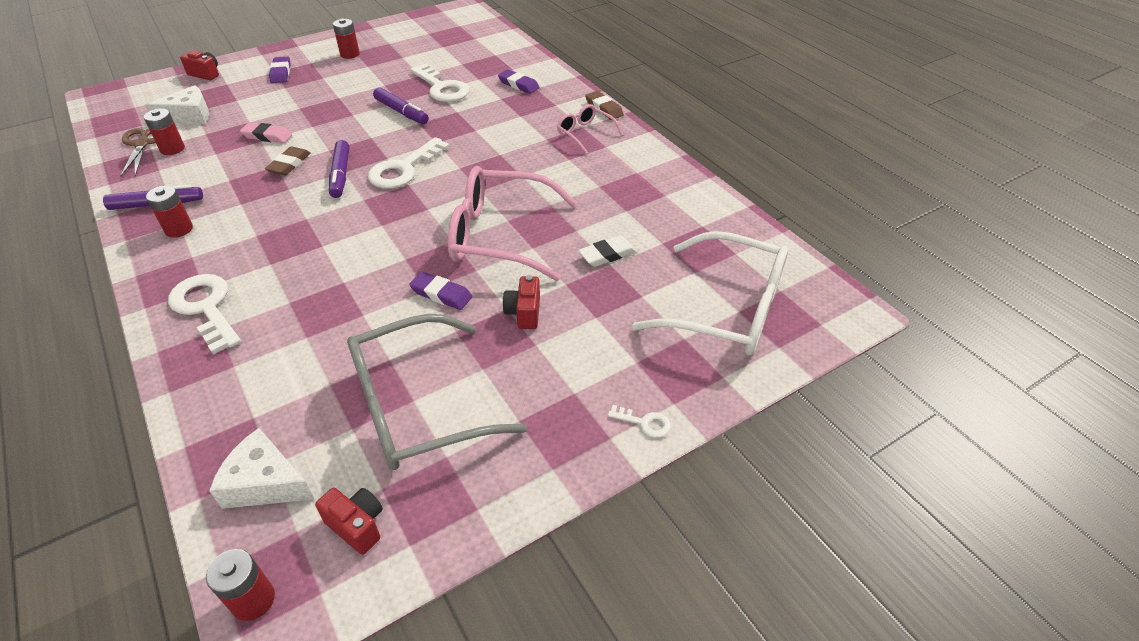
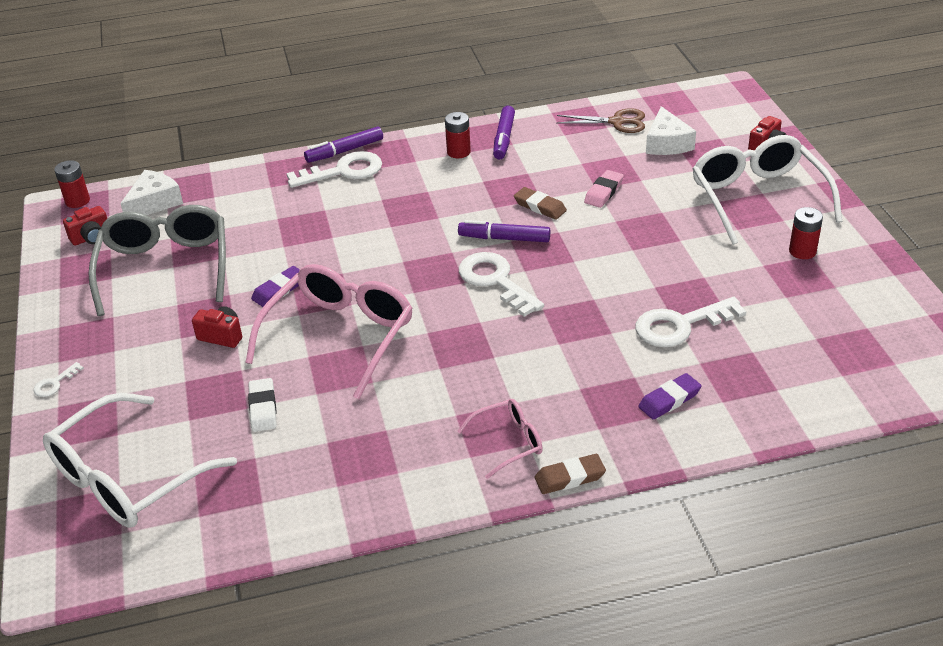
camera: 110 degrees right, 5 degrees down
(172, 149) = (600, 139): red battery -> none
(281, 73) = (757, 198): purple eraser -> white glasses
(401, 112) = (625, 286): purple marker -> purple marker (345, 151)

